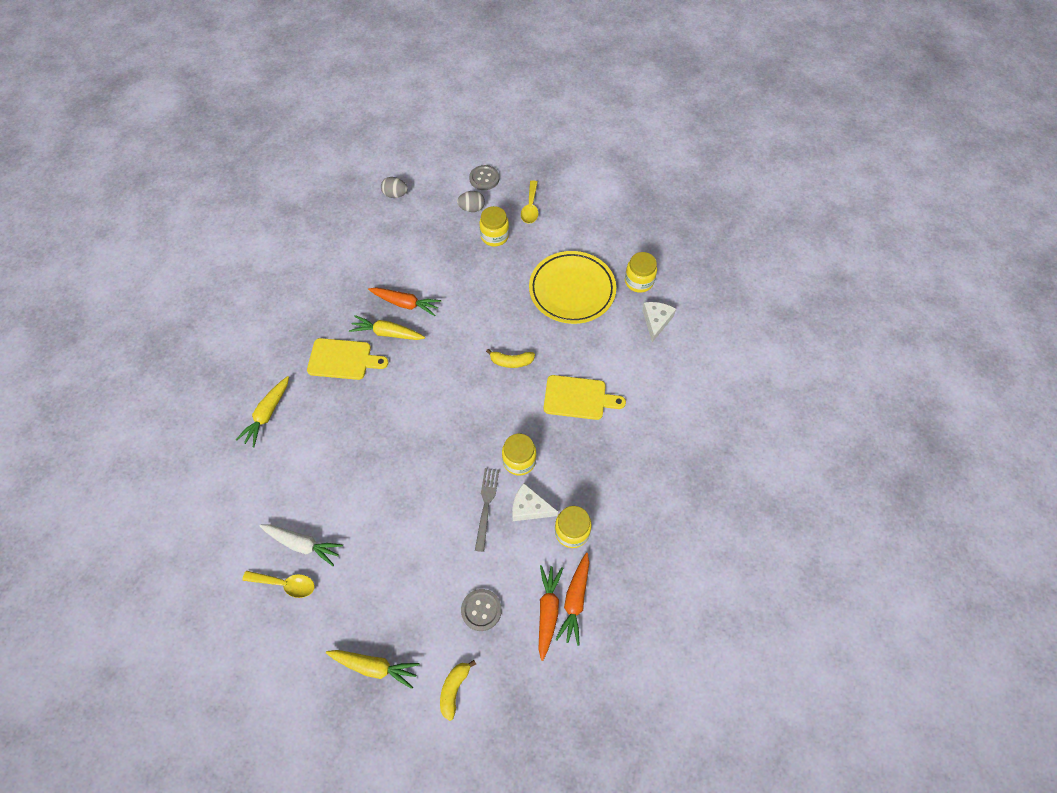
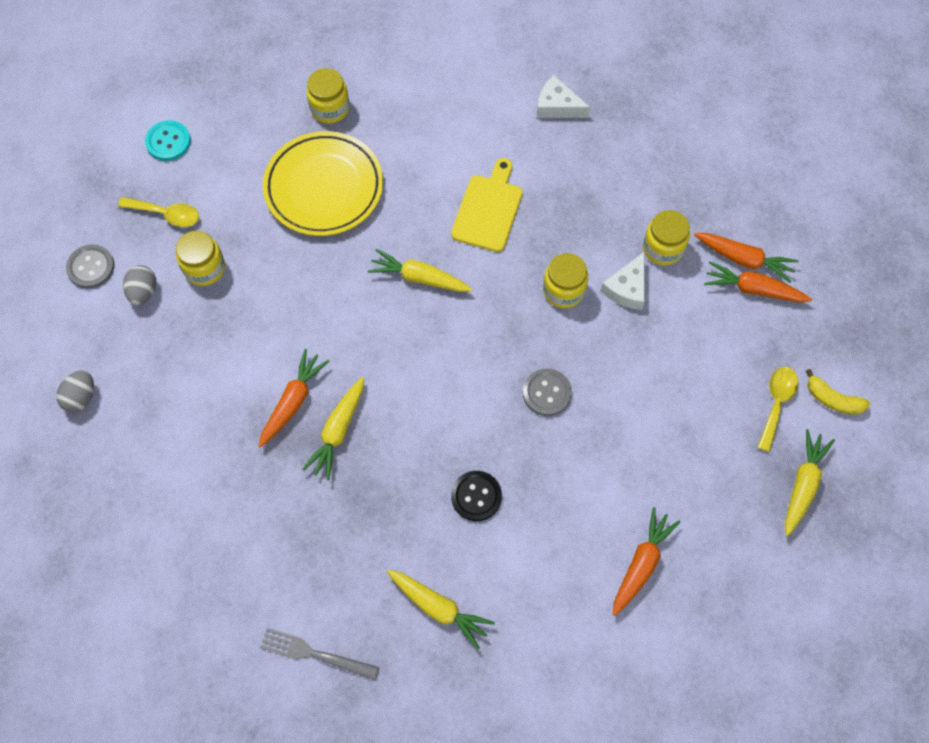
camera: 80 degrees left, 5 degrees up
(285, 584) = (692, 588): yellow spoon -> yellow spoon (776, 404)
(303, 544) = (641, 563): white carrot -> orange carrot
(343, 359) = (369, 496): yellow cutting board -> none
(347, 425) = (476, 496): none -> black button
(481, 610) = (746, 359): grey button -> grey button (547, 393)
(486, 504) = (616, 336): grey fork -> grey fork (313, 654)
(511, 361) = (419, 278): yellow banana -> yellow carrot
(586, 196) = (168, 142): none -> turquoise button
(656, 321) = (395, 103): white cheese -> white cheese (557, 106)

